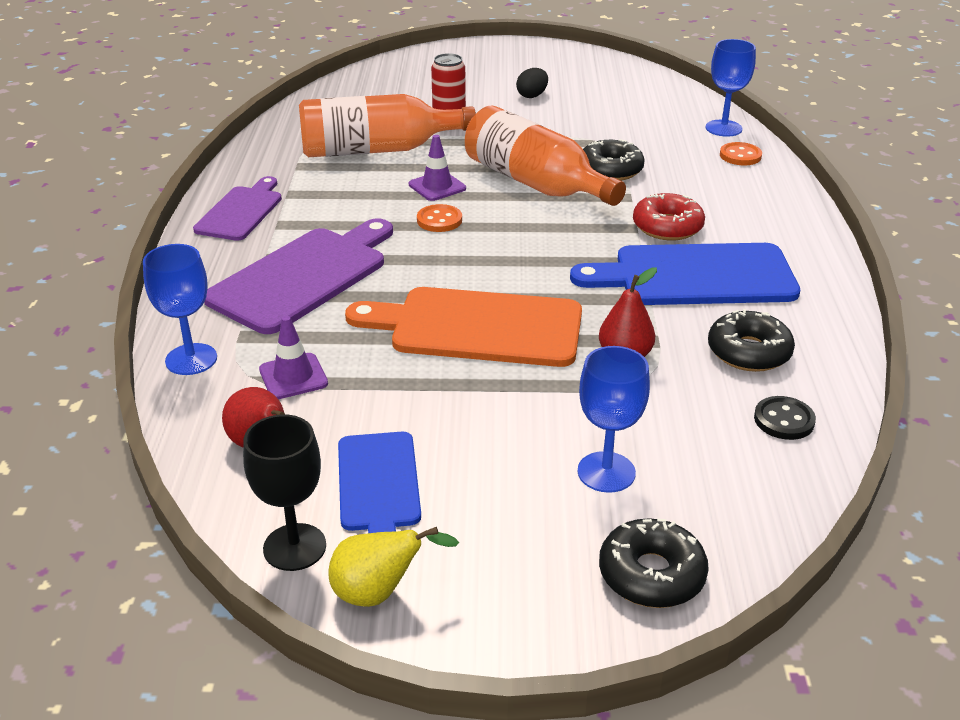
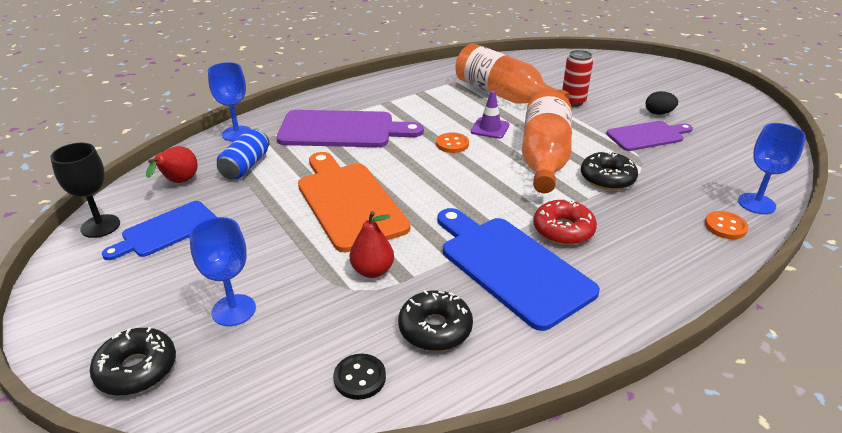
camera: 55 degrees right, 0 degrees up
(241, 211) = (385, 89): purple cutting board -> purple cutting board (647, 136)
(293, 376) = (246, 166): purple traffic cone -> blue can
(379, 592) = (75, 267): yellow pear -> none

